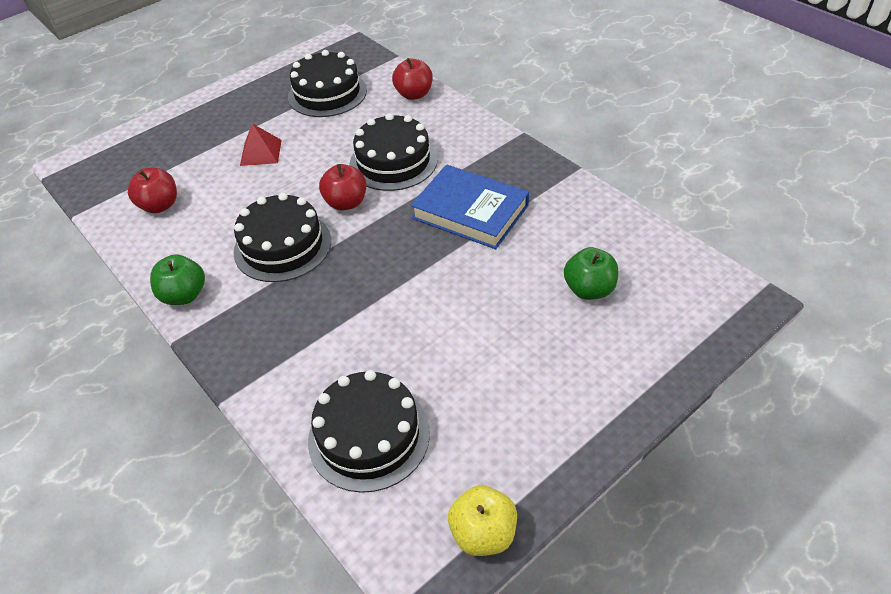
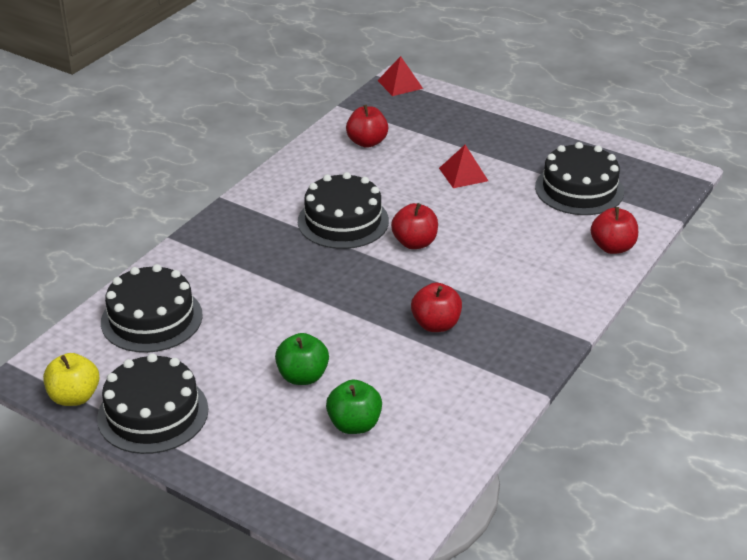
camera: 70 degrees right, 10 degrees down
(76, 164) = (400, 84): none -> red pyramid
(184, 295) = (268, 187): green apple -> green apple (302, 376)
(393, 161) = (489, 258): black cake -> black cake (153, 413)
(470, 212) = (436, 324): blue book -> red apple

